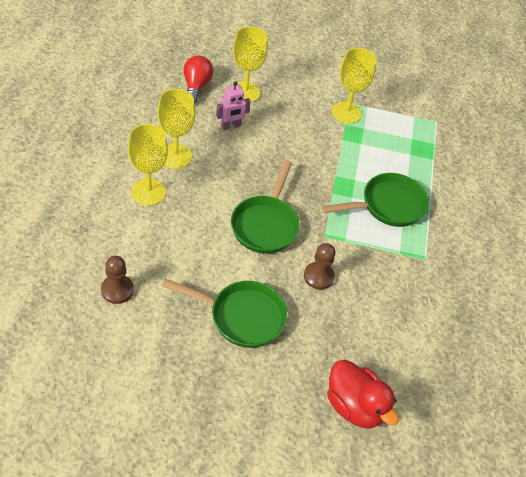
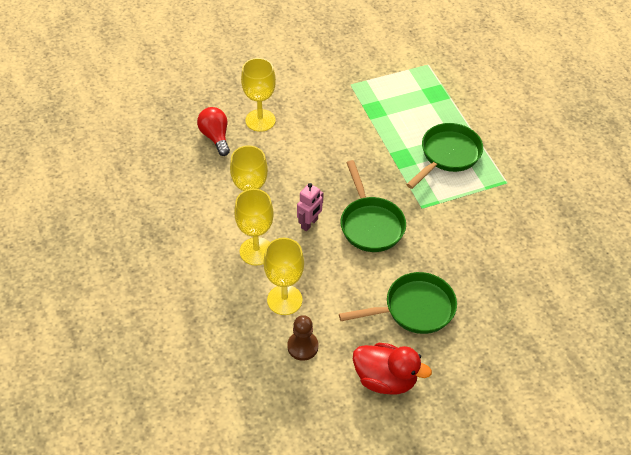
camera: 25 degrees left, 0 degrees up
(231, 126) = (274, 157): pink robot -> pink robot (309, 223)
(318, 276) = (443, 242): brown pawn -> none
(346, 112) = (355, 94): yellow goblet -> yellow goblet (284, 300)
(355, 406) = (547, 326): red duck -> red duck (385, 379)

